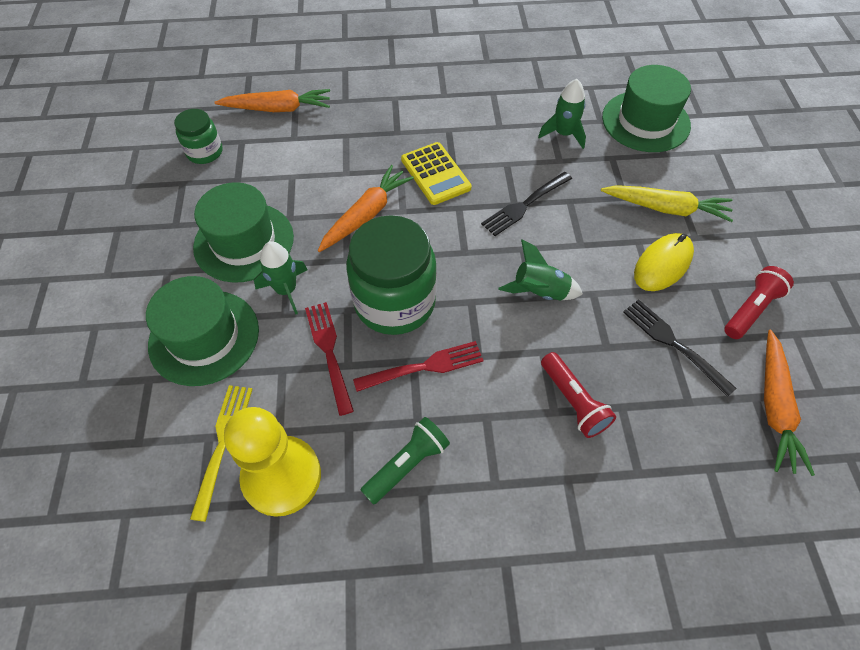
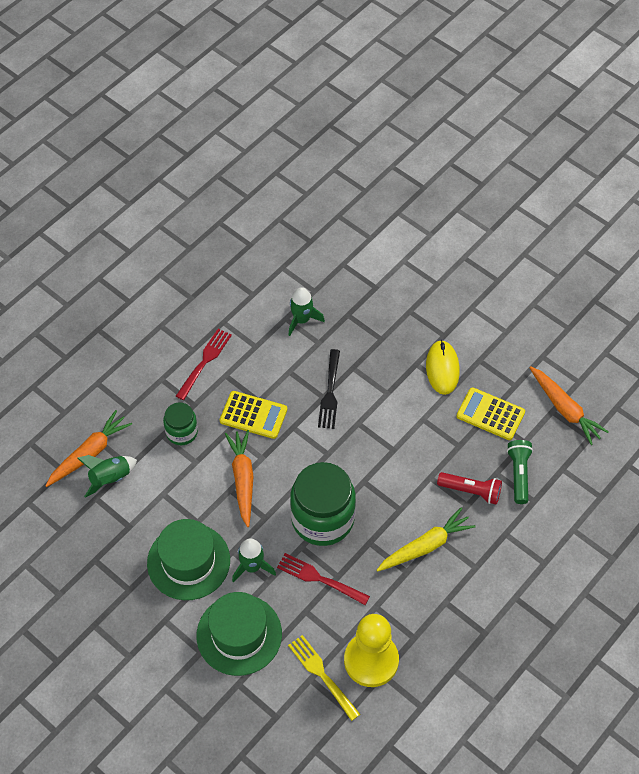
camera: 45 degrees left, 0 degrees up
(205, 152) = (80, 527): green jar -> green jar (182, 432)
(407, 464) = (425, 597): green flashlight -> green flashlight (519, 474)
(423, 367) = (378, 541): red fork -> red fork (204, 362)
(539, 292) = (394, 443): green rocket -> green rocket (110, 478)
(645, 121) = (342, 269): green hat -> none
(666, 208) = (411, 328): yellow carrot -> yellow carrot (425, 546)
(674, 344) = (490, 414): black fork -> yellow calculator
(751, 309) = (510, 360): red flashlight -> none

